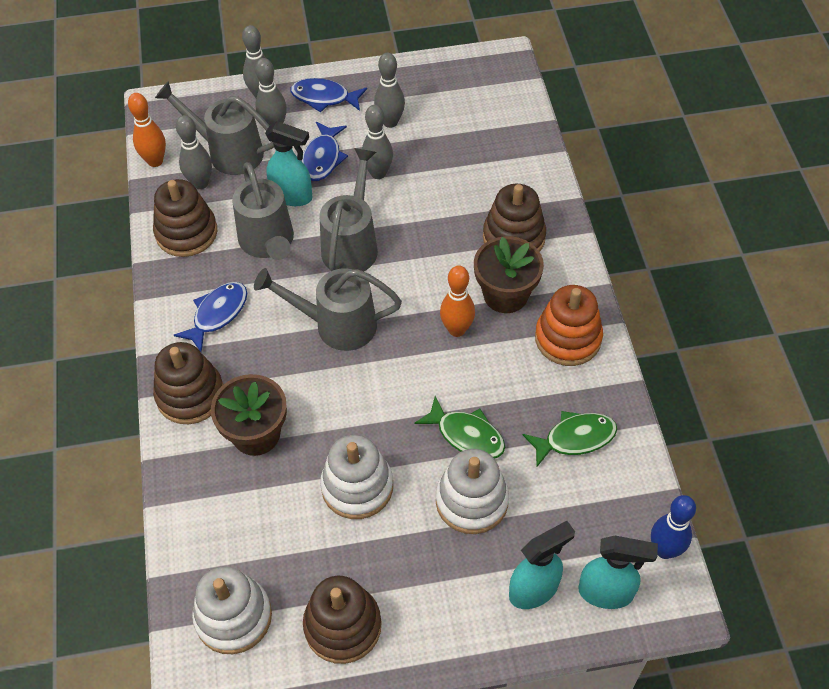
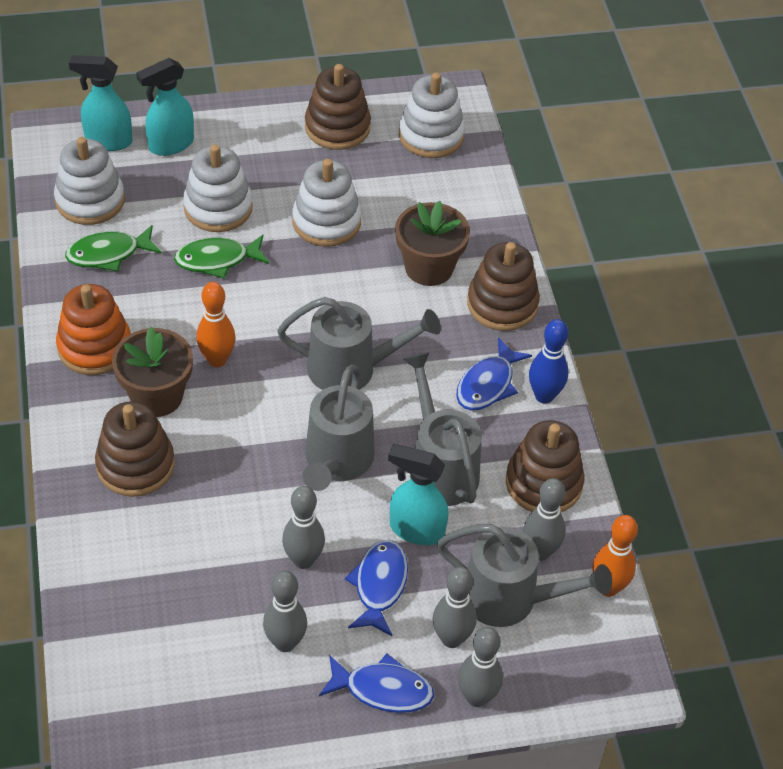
camera: 175 degrees right, 5 degrees down
(466, 435) = (217, 260): green fish -> green fish turned 45 degrees counterclockwise
(608, 505) = (90, 200): none -> white stacking toy
(664, 550) = (47, 167): blue bowling pin -> blue bowling pin (544, 396)

